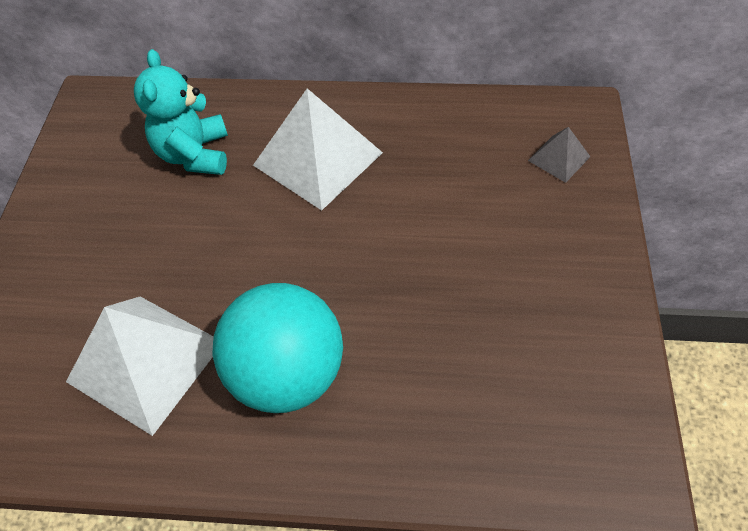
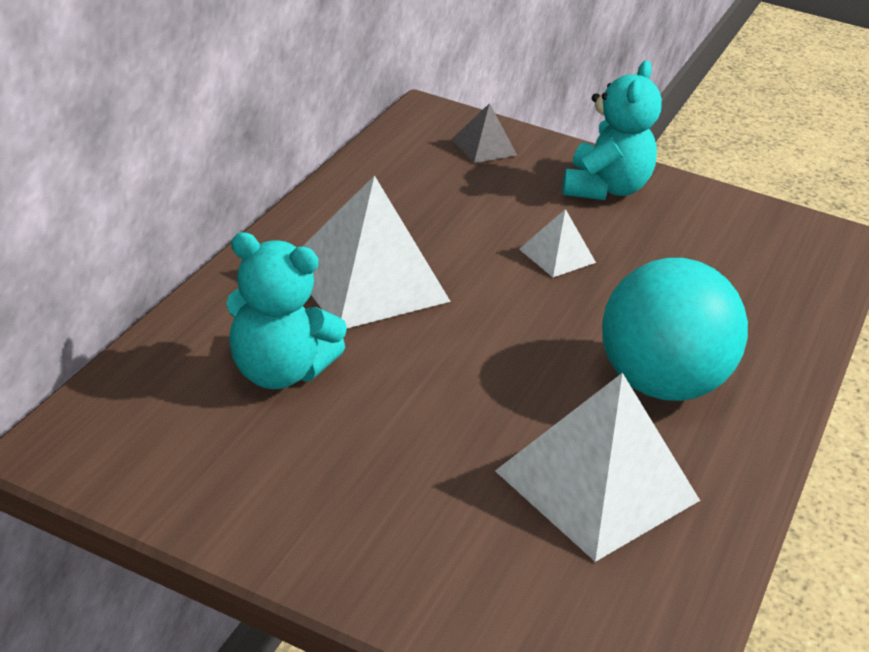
camera: 75 degrees left, 20 degrees down
(427, 254) = (557, 255): none -> white pyramid
(562, 257) = (605, 188): none -> turquoise teddy bear

